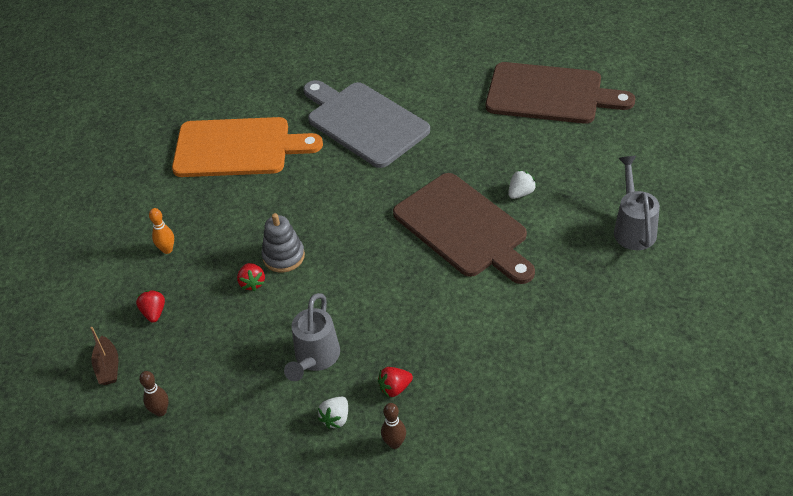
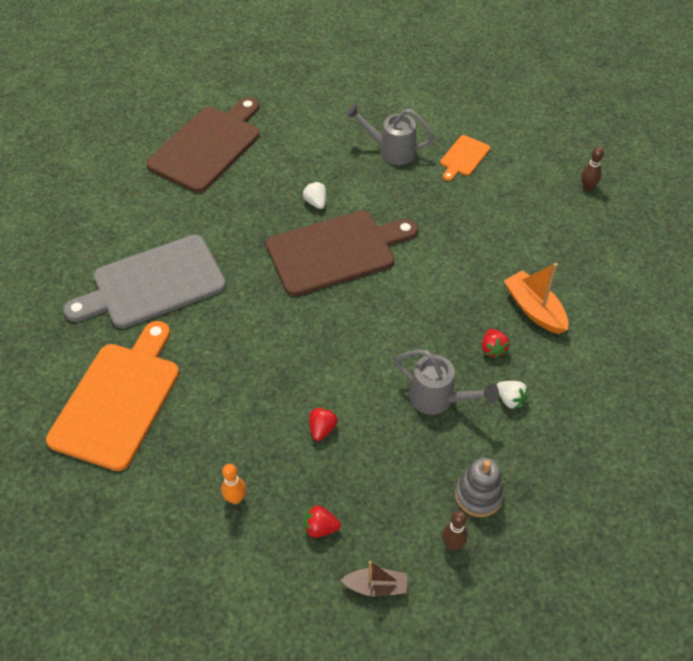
camera: 75 degrees left, 5 degrees up
(252, 283) = (322, 429): red strawberry -> red strawberry turned 75 degrees counterclockwise
(283, 256) = (300, 394): grey stacking toy -> grey stacking toy (478, 495)
(395, 443) = (549, 364): brown bowling pin -> brown bowling pin (587, 187)
(465, 413) = (534, 309): none -> orange boat
(665, 292) = (463, 157): none -> orange cutting board

